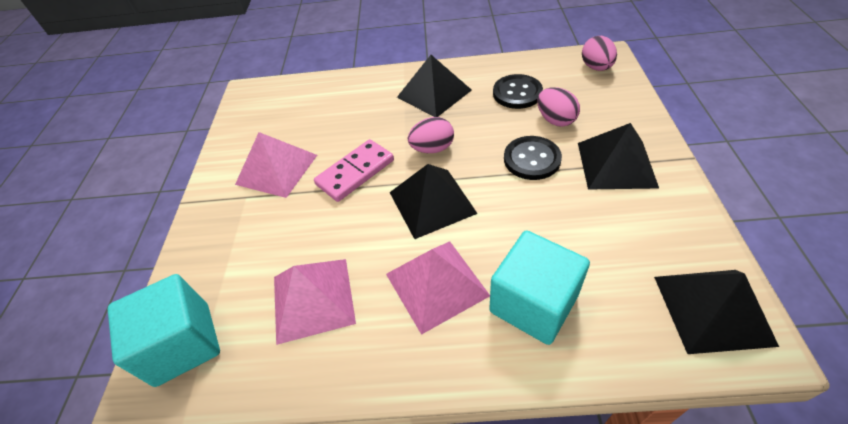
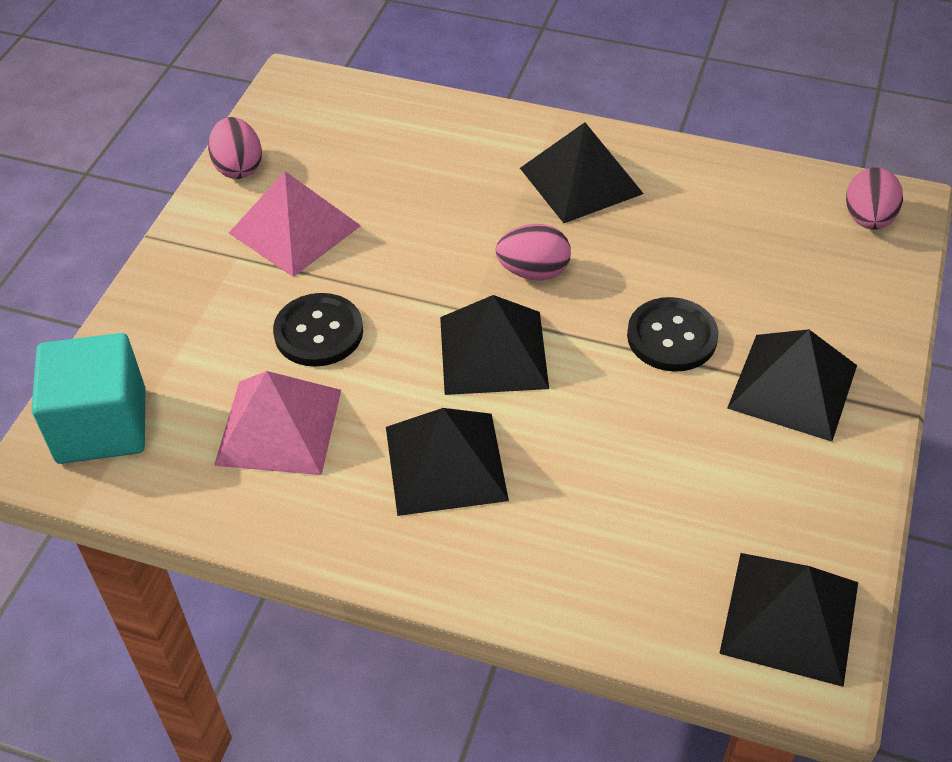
camera: 15 degrees right, 0 degrees up
(355, 172) = (404, 271): pink domino -> none
(436, 284) = (445, 463): pink pyramid -> black pyramid
(517, 93) = (712, 223): black button -> black button (318, 332)
(533, 303) = (559, 529): turquoise cube -> none
(555, 120) = (745, 287): pink egg -> pink egg (238, 167)

